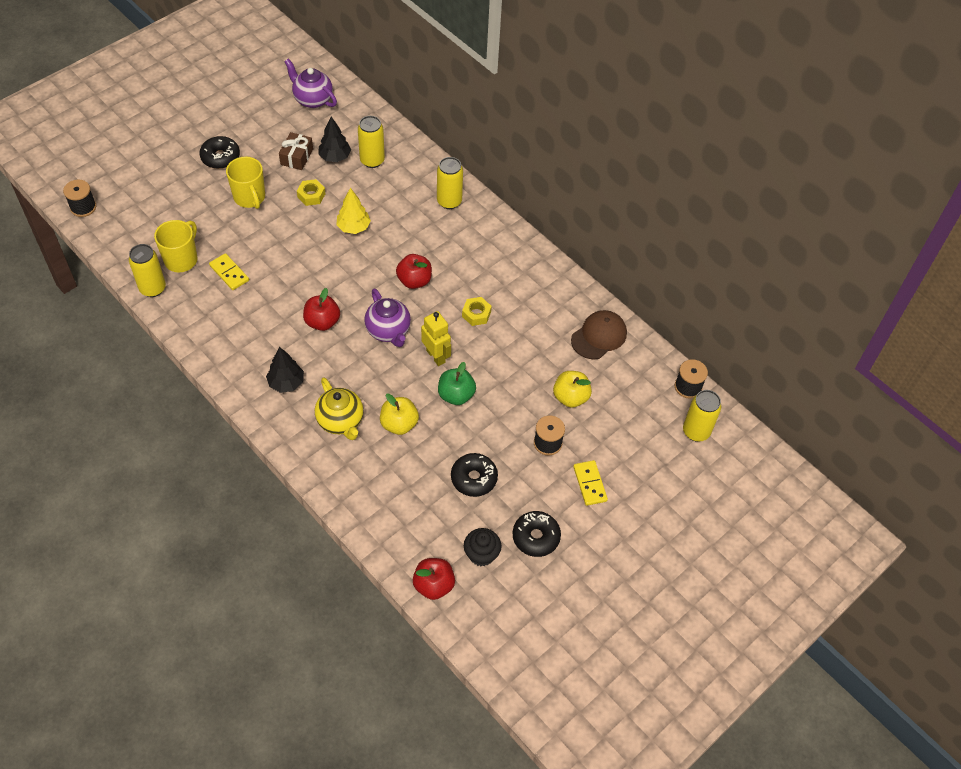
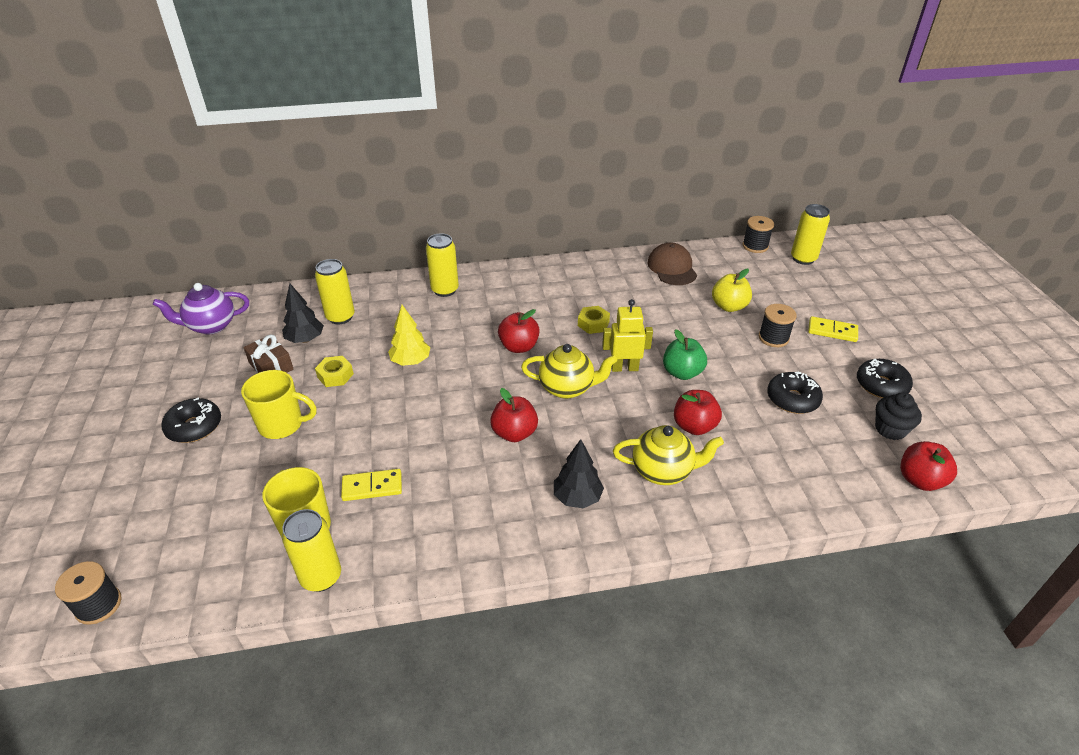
camera: 55 degrees left, 15 degrees down
(388, 331) = (567, 388): purple teapot -> yellow teapot
(399, 424) = (694, 426): yellow apple -> red apple

